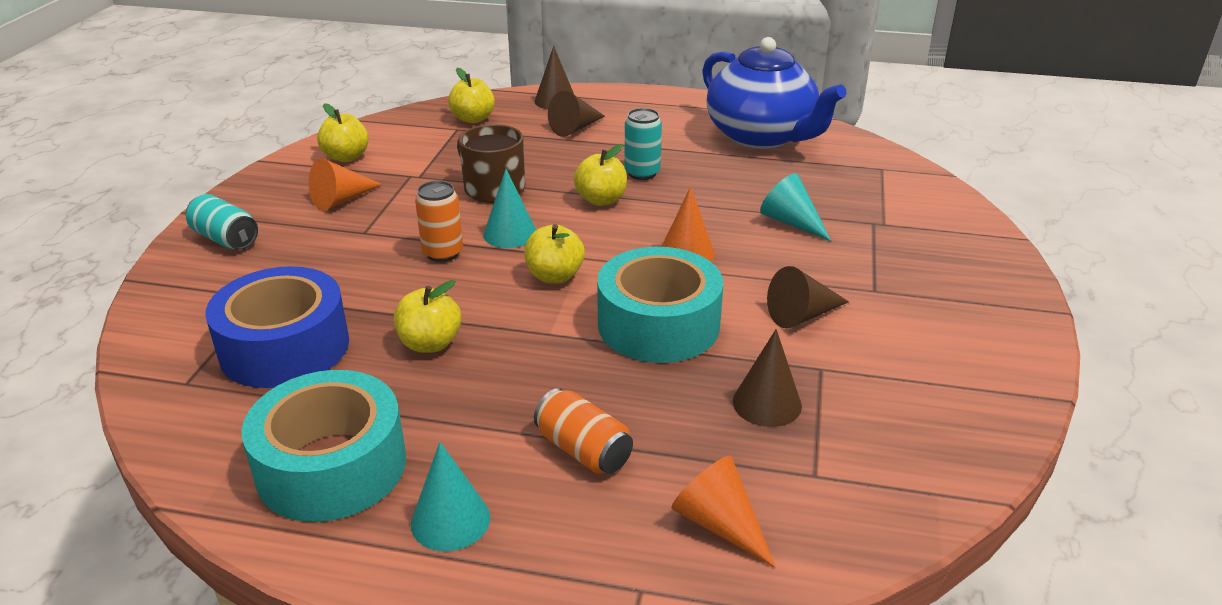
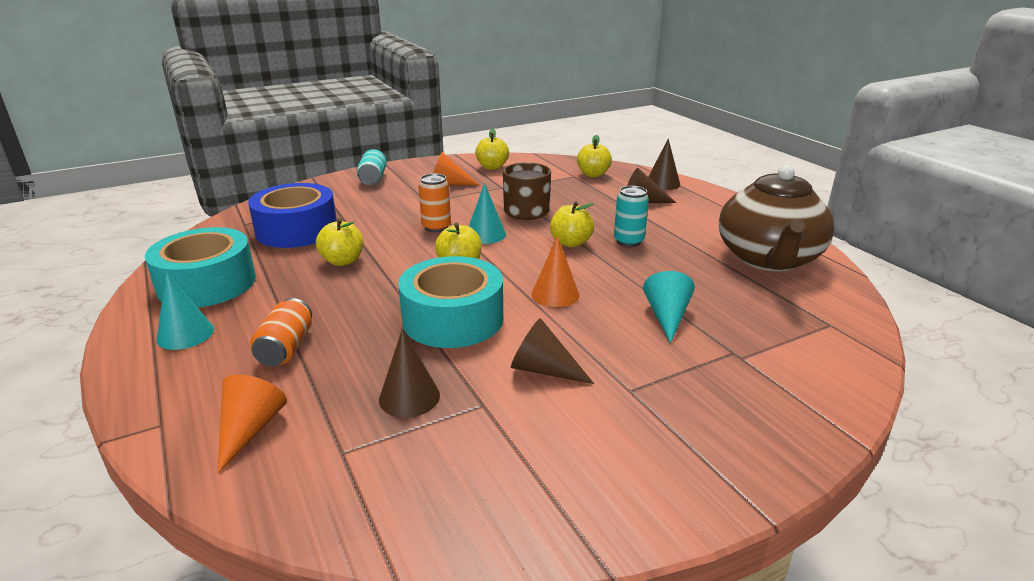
camera: 50 degrees right, 5 degrees down
(762, 136) = (768, 259): blue teapot -> brown teapot

